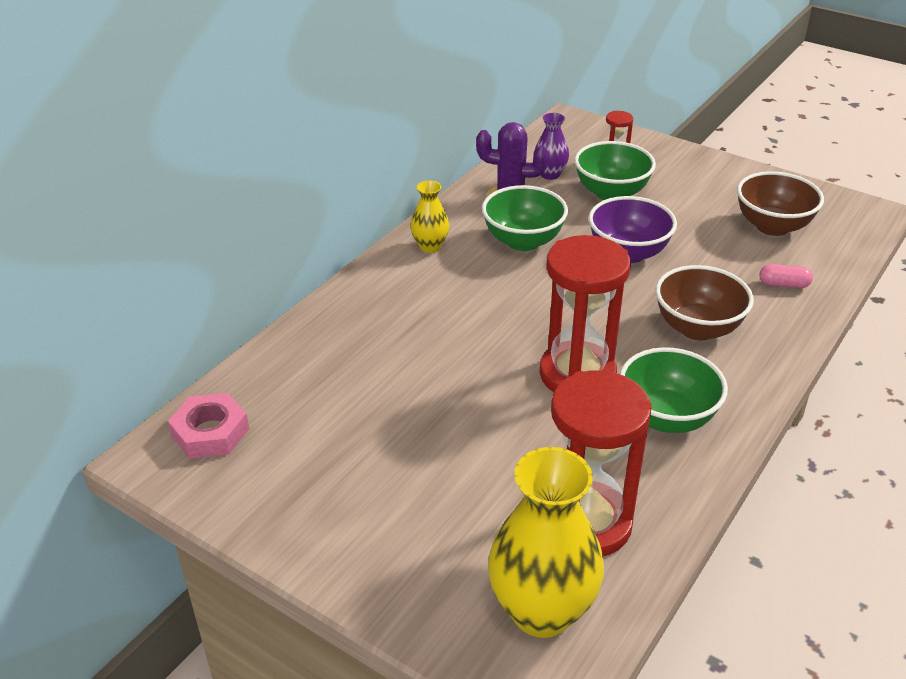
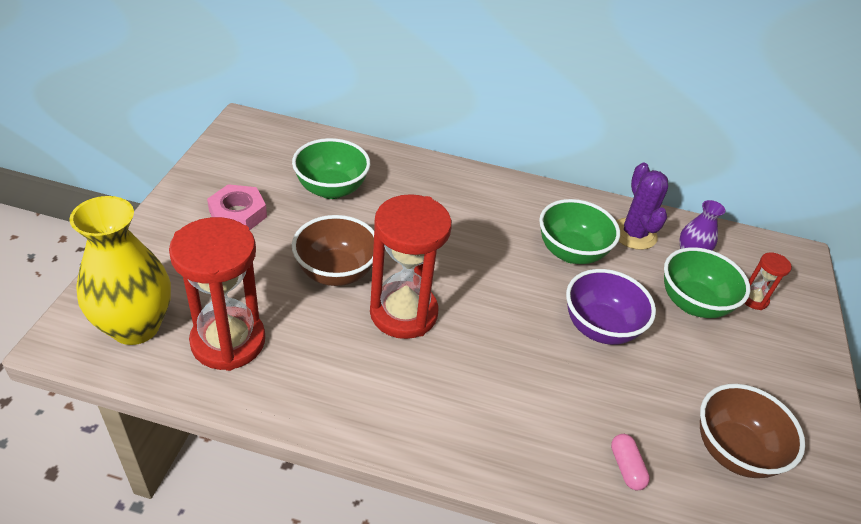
camera: 65 degrees right, 5 degrees up
(210, 432) = (272, 140): pink nut -> pink nut (238, 214)
(430, 246) = (528, 198): yellow vase -> none
(666, 418) = (369, 381): green bowl -> green bowl (331, 189)
(697, 328) = (509, 394): brown bowl -> brown bowl (336, 272)

